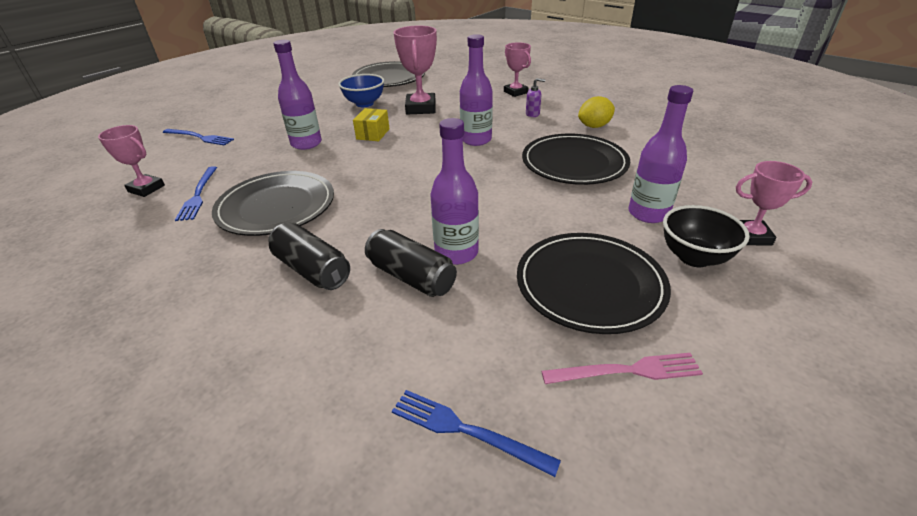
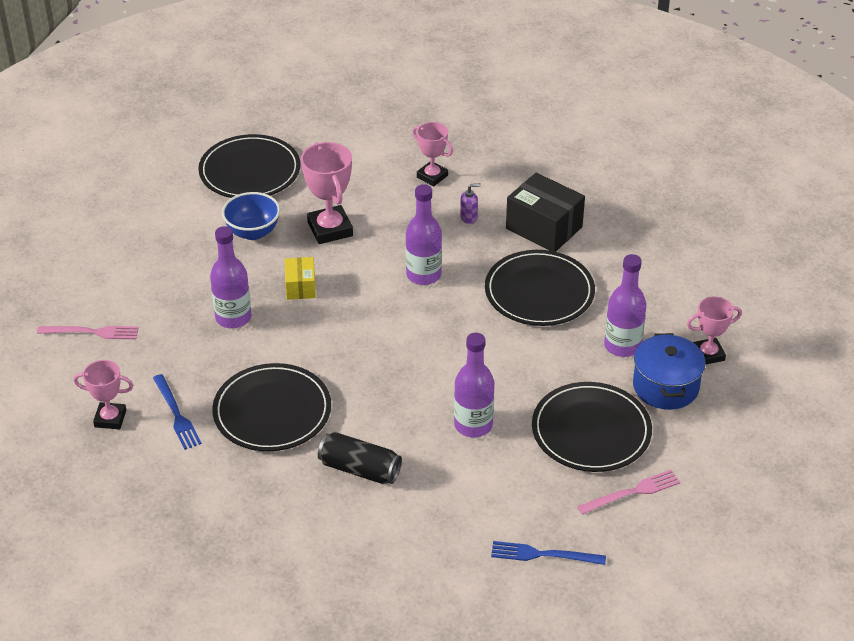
camera: 20 degrees left, 5 degrees up
(199, 137) = (92, 332): blue fork -> pink fork
(411, 277) = (448, 456): black can -> none
(594, 126) = (544, 228): yellow lemon -> black box
(694, 257) = (665, 386): black bowl -> blue pot

